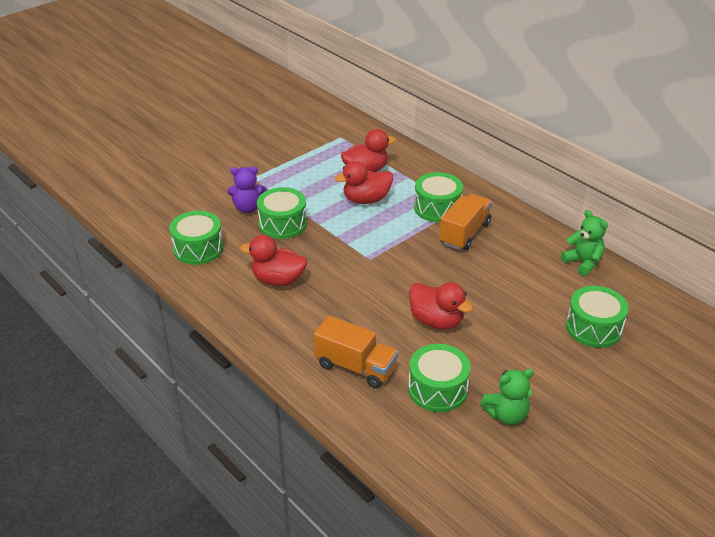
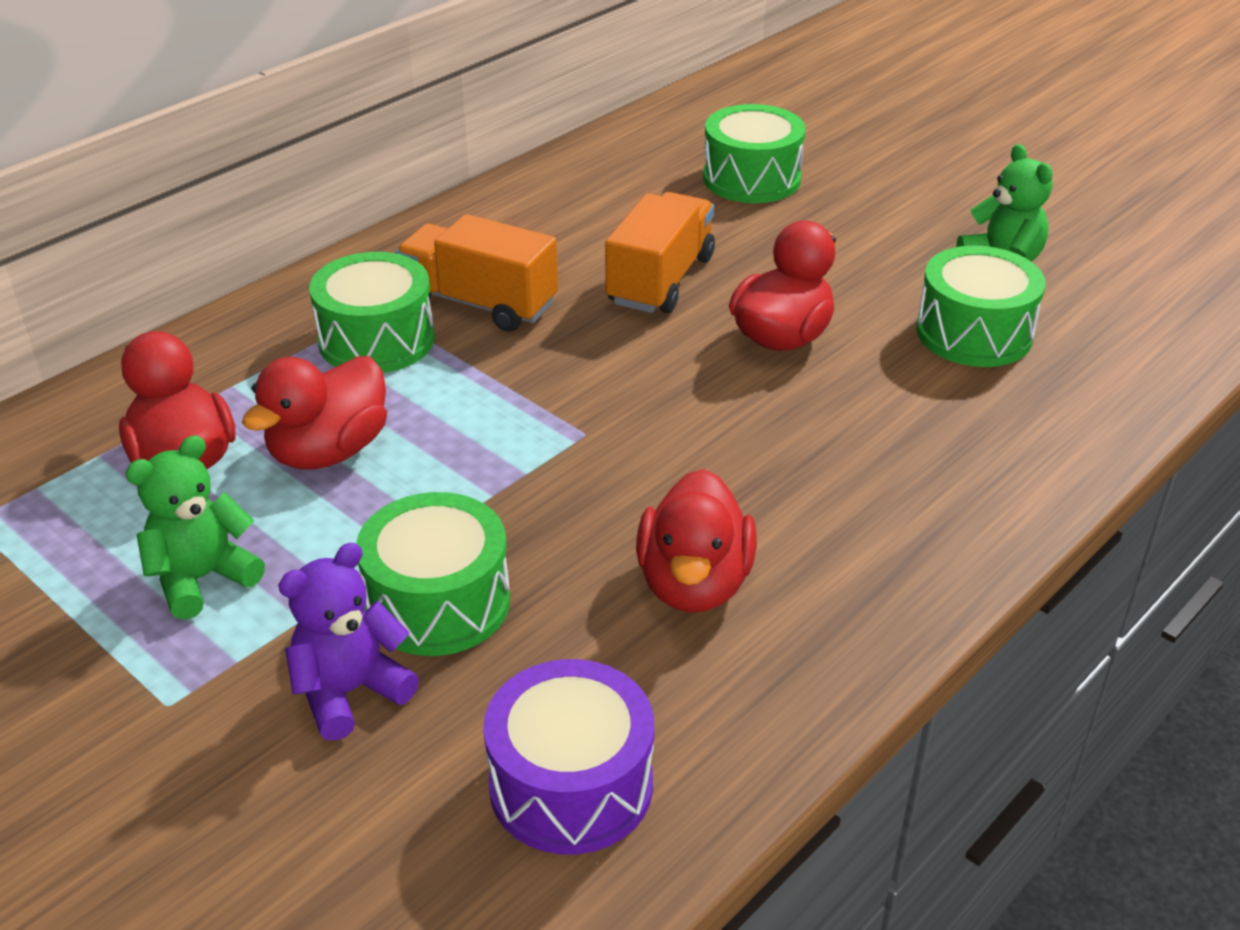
camera: 95 degrees left, 0 degrees up
(198, 248) = (571, 785): green drum -> purple drum
(248, 208) = (350, 692): purple teddy bear -> purple teddy bear turned 120 degrees counterclockwise
(355, 367) = (958, 434): orange truck -> orange truck (660, 280)
(366, 200) = (329, 451): red duck -> red duck turned 60 degrees clockwise
(583, 263) = (569, 178): green teddy bear -> green teddy bear (202, 578)

